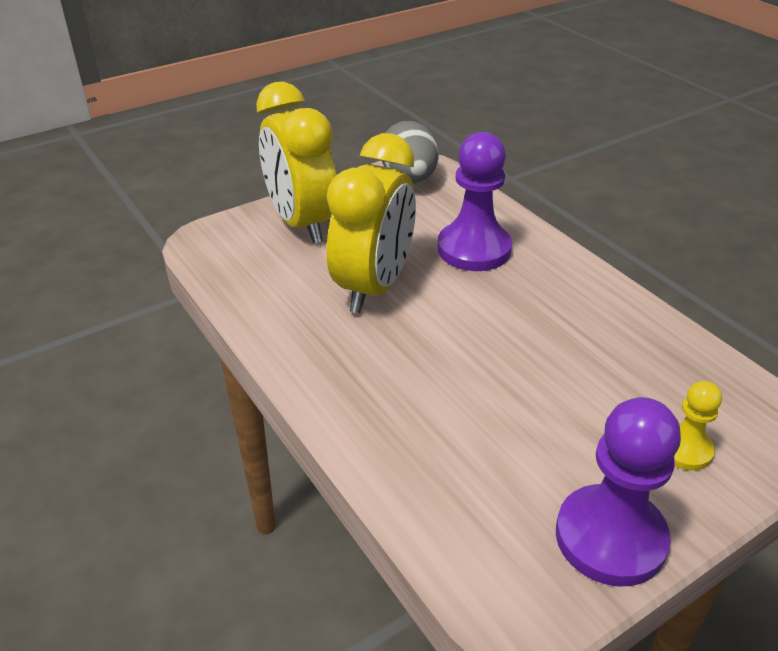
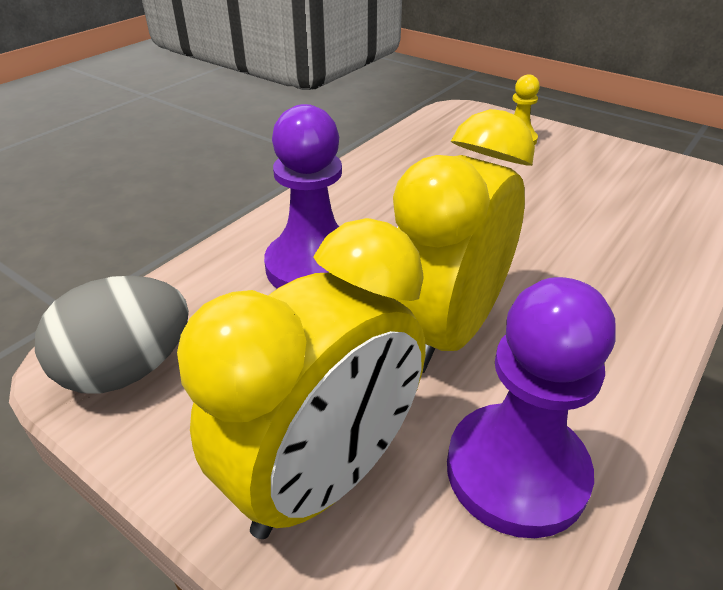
camera: 110 degrees left, 0 degrees up
(374, 287) = (446, 332): yellow clock -> yellow clock turned 60 degrees counterclockwise
(610, 537) = (624, 158): purple pawn -> purple pawn (516, 471)

